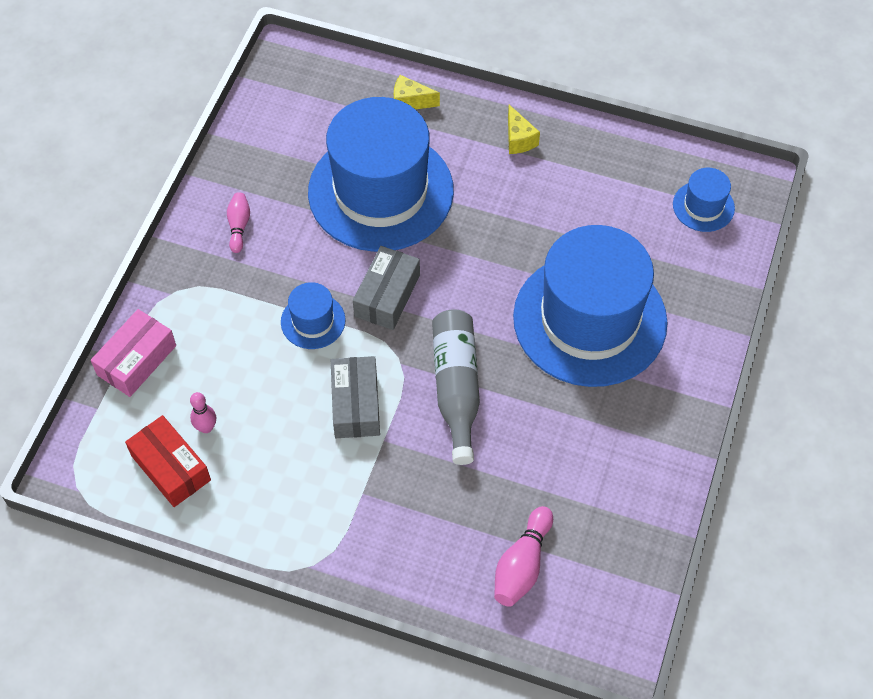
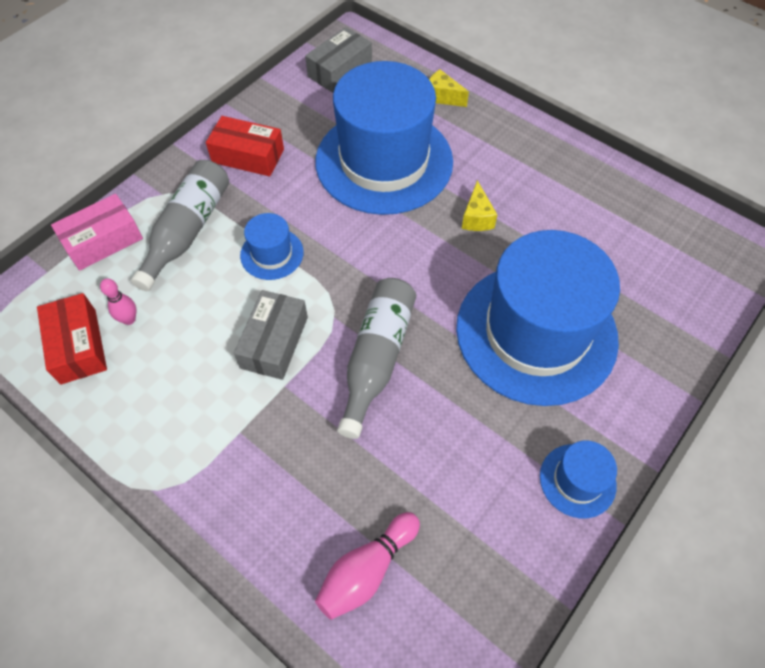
camera: 20 degrees right, 0 degrees up
(217, 323) = (188, 230): none -> grey bottle
(239, 226) = (248, 156): pink bowling pin -> red box
(387, 295) = (349, 251): grey box -> grey box (340, 70)
(518, 139) = (527, 152): yellow cheese -> yellow cheese (477, 217)
(703, 206) = (689, 259): blue hat -> blue hat (577, 480)

